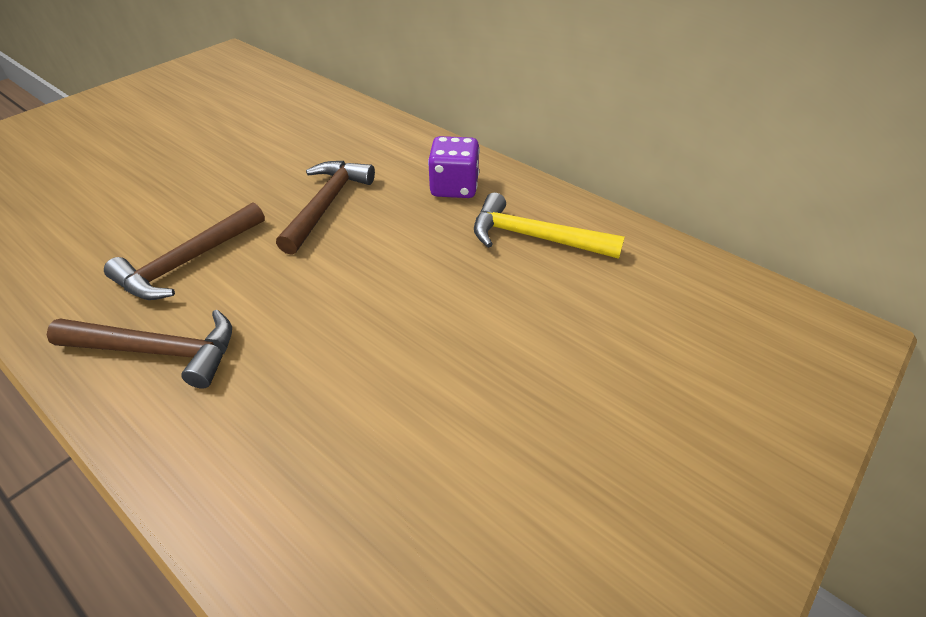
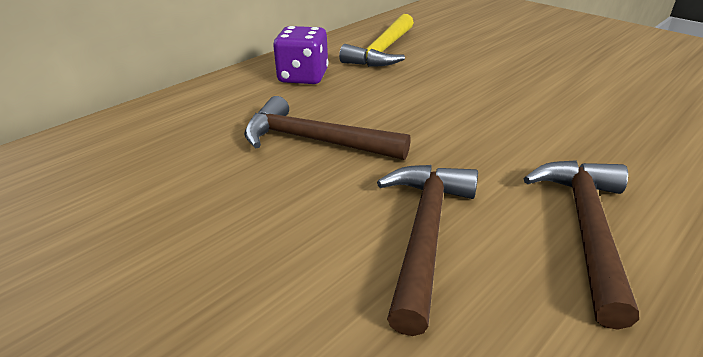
camera: 85 degrees left, 10 degrees down
(188, 262) = (425, 234): brown hammer -> brown hammer turned 120 degrees counterclockwise

